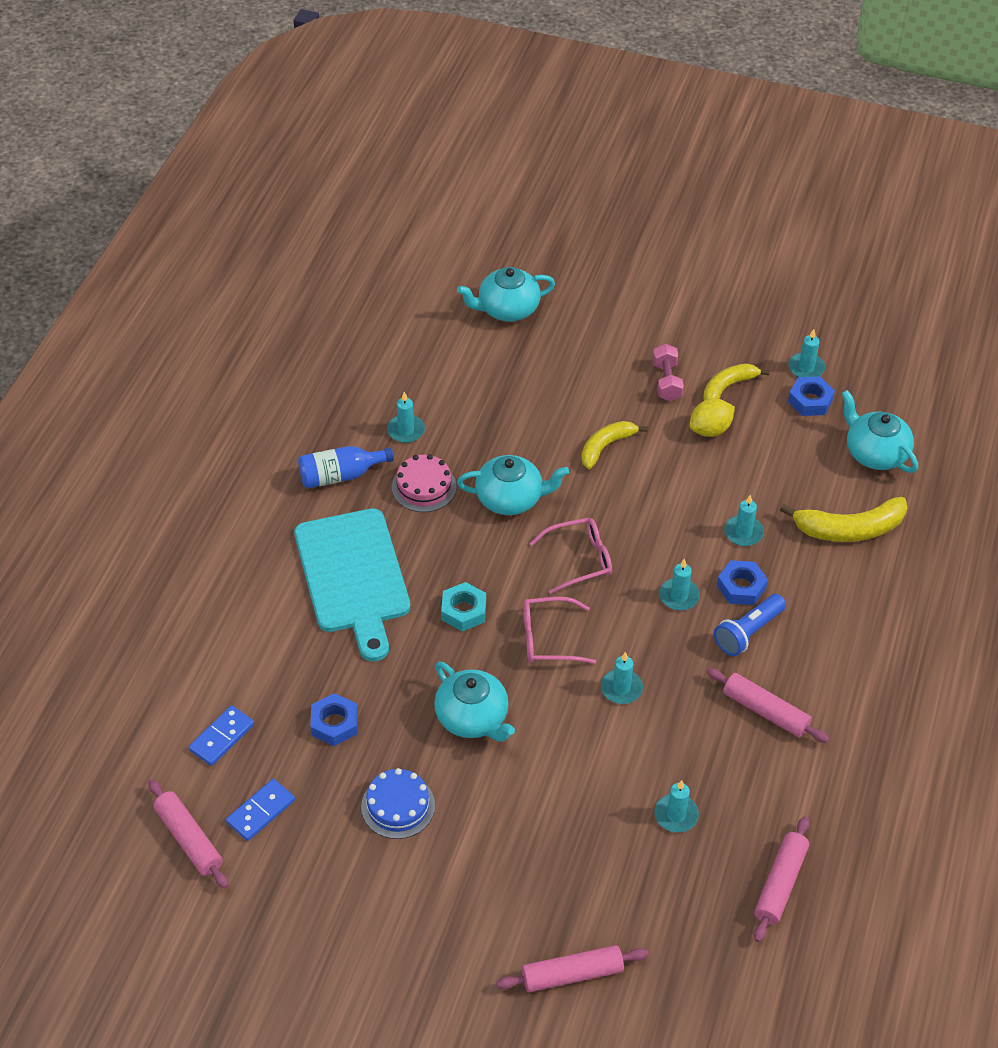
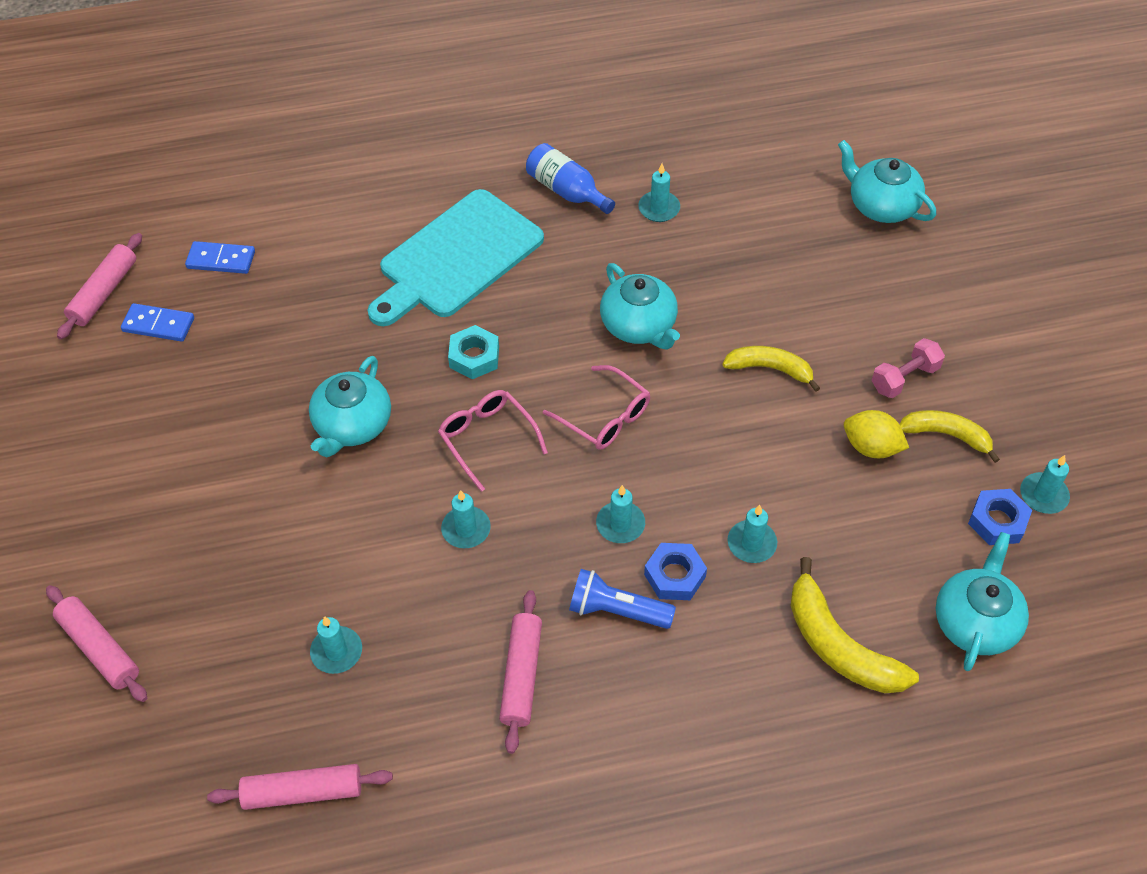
camera: 60 degrees right, 5 degrees up
(334, 723) = (282, 327): blue nut -> none
(398, 806) = (218, 418): blue cake -> none
(424, 487) = (601, 255): pink cake -> none

